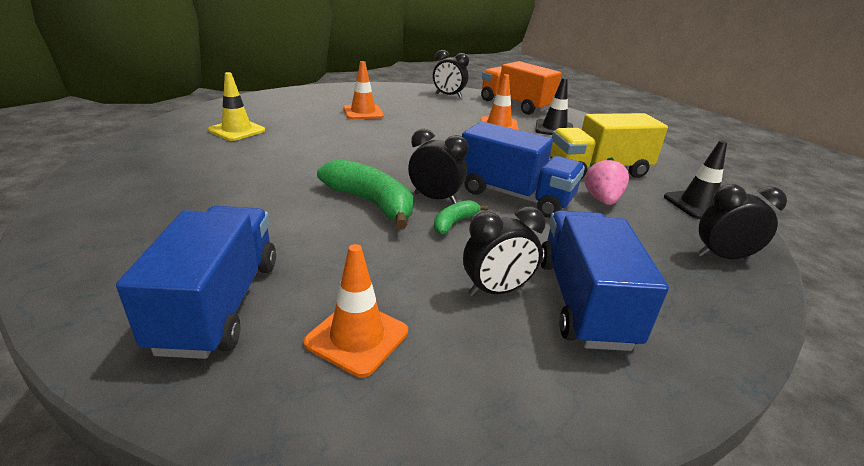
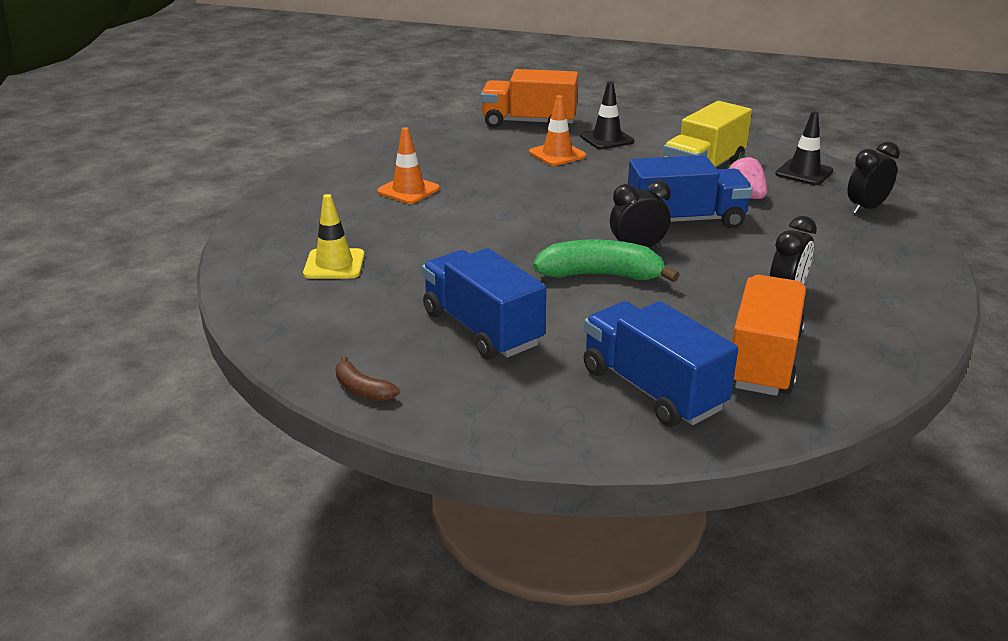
camera: 35 degrees left, 0 degrees up
(77, 198) = (362, 389): none -> brown banana
(357, 337) = (762, 360): orange traffic cone -> orange truck
(448, 96) = (447, 134): black clock -> none
(454, 223) = (684, 262): green banana -> none
(583, 301) = (838, 276): blue truck -> blue truck (482, 329)

